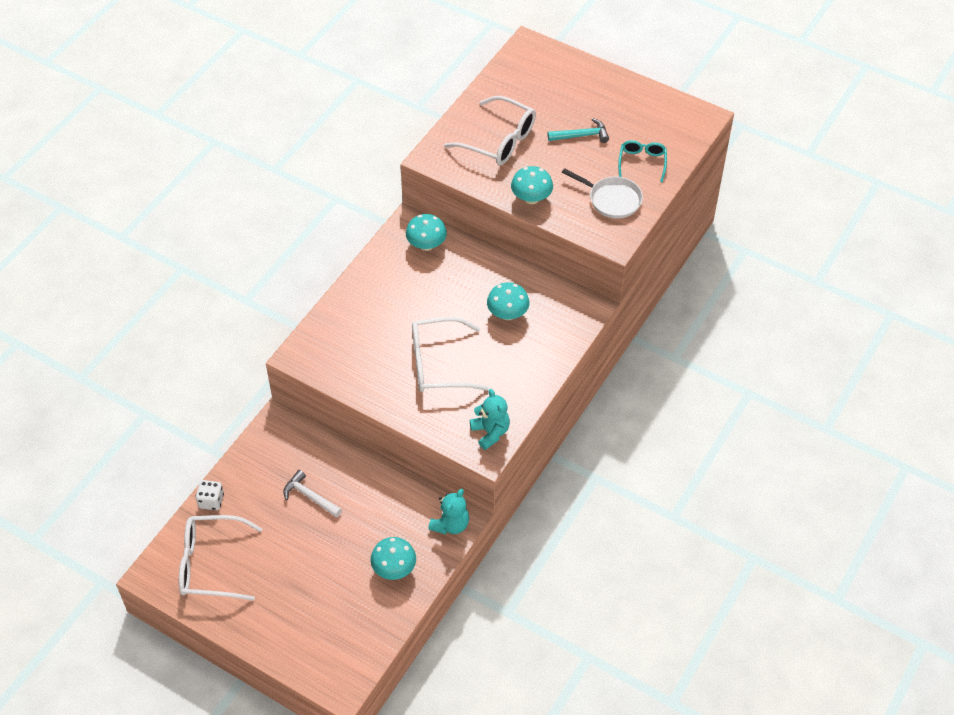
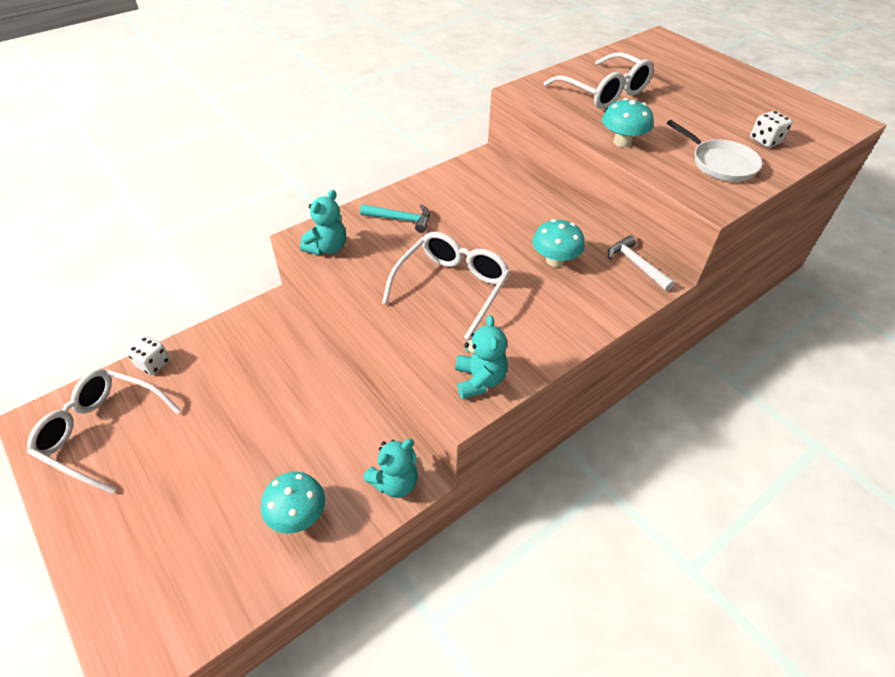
camera: 20 degrees right, 5 degrees down
(310, 496) = (255, 393): white hammer -> white hammer (636, 264)
(321, 360) = (327, 248): none -> turquoise teddy bear
(426, 245) = (494, 180): turquoise mushroom -> none
(438, 364) = (452, 287): white glasses -> white glasses turned 105 degrees clockwise
(582, 135) = (698, 106): turquoise hammer -> turquoise hammer (401, 219)
(642, 162) = (765, 141): turquoise glasses -> white dice

